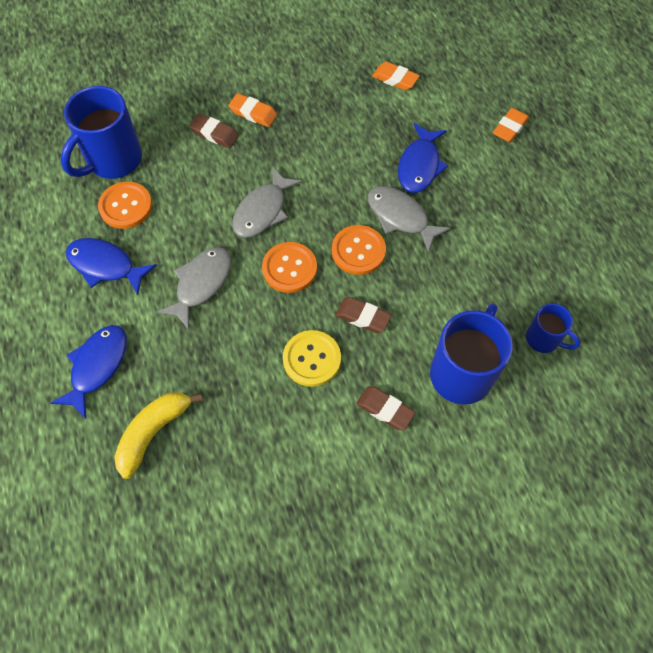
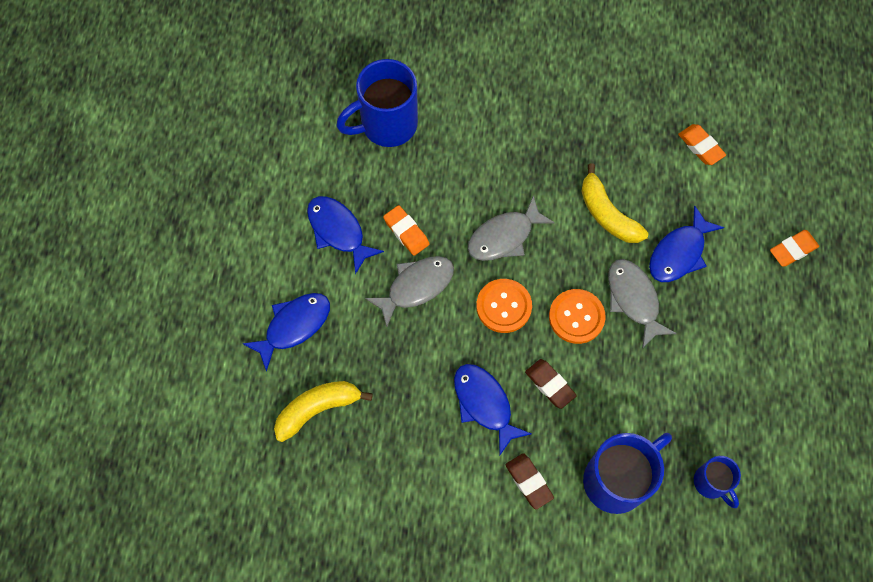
camera: 25 degrees right, 5 degrees up
(126, 206) = (380, 178): orange button -> none
(214, 134) = (493, 135): brown eraser -> none
(253, 113) = (540, 128): orange eraser -> orange eraser (406, 232)
(311, 359) = (484, 404): yellow button -> blue fish
(343, 158) = (607, 214): none -> yellow banana

